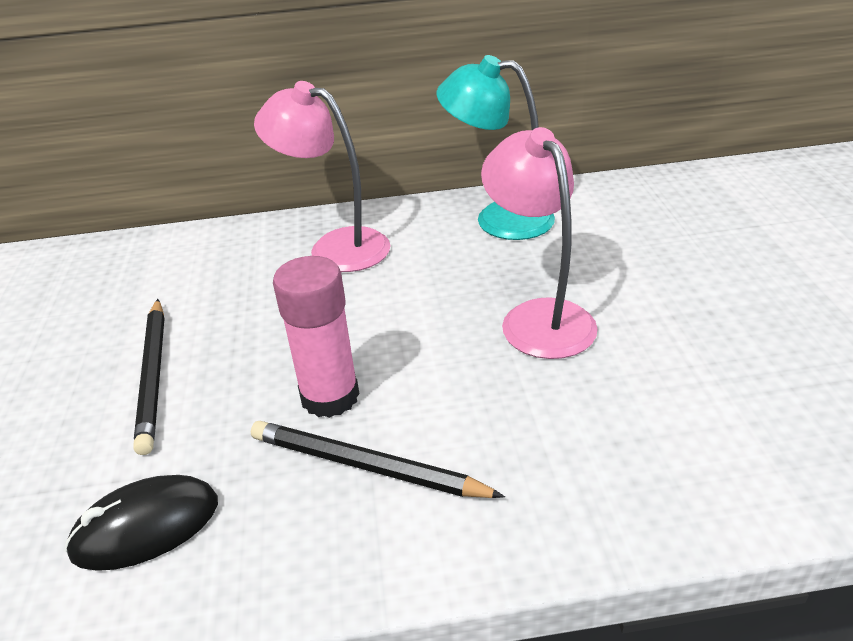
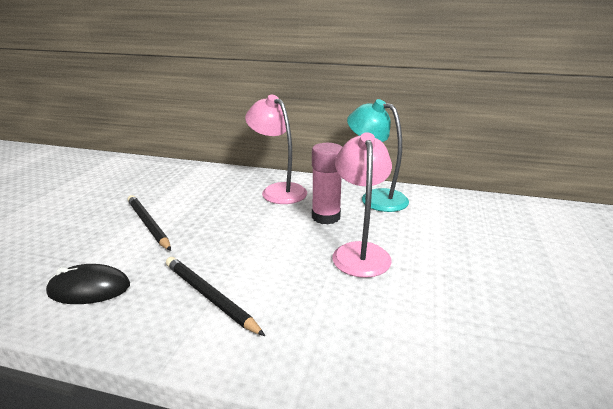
camera: 20 degrees right, 10 degrees down
(153, 375) = (148, 224): black pencil -> black pencil turned 135 degrees clockwise
(330, 396) = (219, 258): pink glue stick -> pink glue stick (326, 217)

